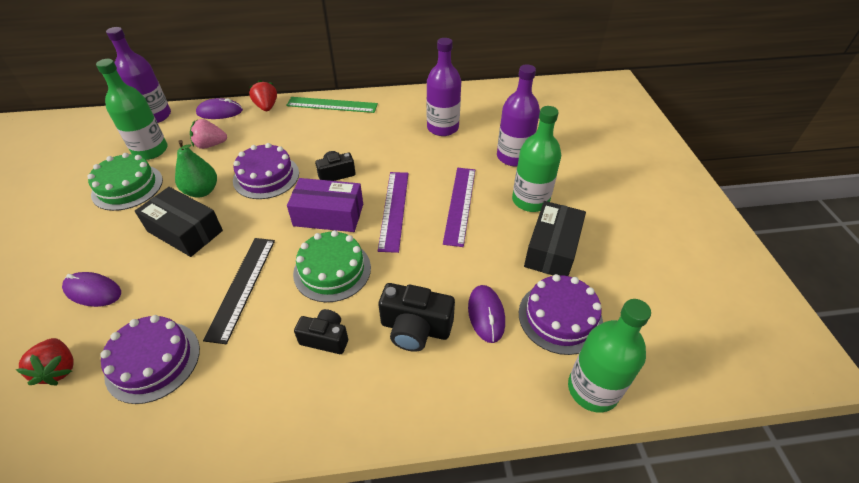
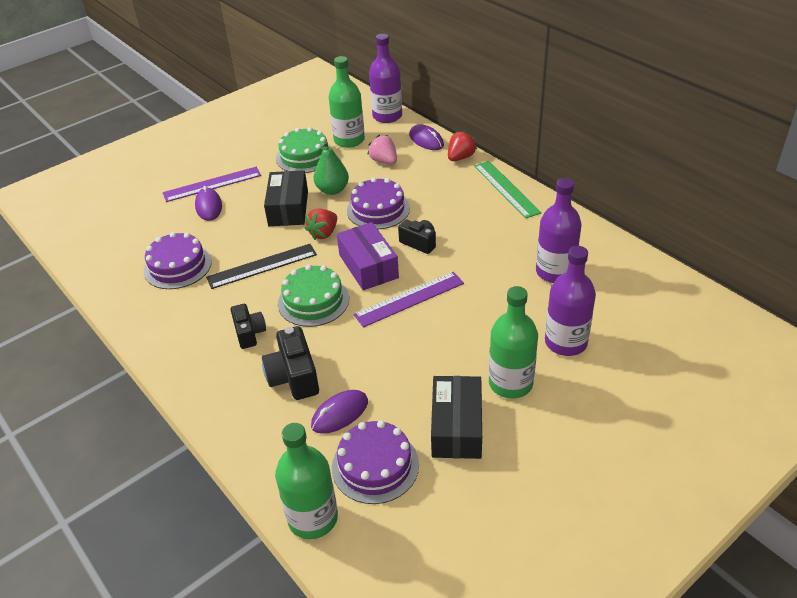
camera: 60 degrees right, 5 degrees down
(59, 369) = (148, 234): red strawberry -> red strawberry (323, 233)
(460, 205) = (456, 337): purple ruler -> purple ruler (212, 184)
(552, 249) = (456, 427): black box -> black box turned 75 degrees counterclockwise

